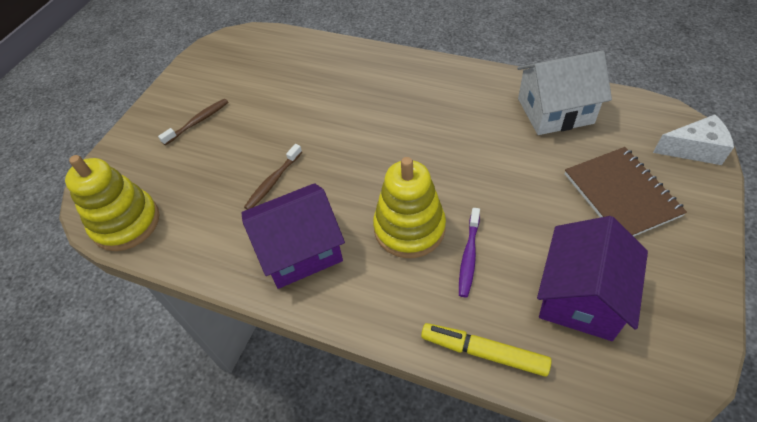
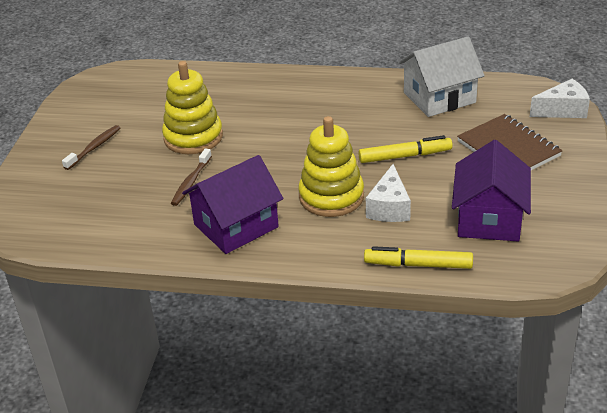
camera: 15 degrees left, 15 degrees down
(126, 223) = (55, 232): yellow stacking toy -> yellow stacking toy (193, 137)
(469, 256) = (389, 207): purple toothbrush -> white cheese
(501, 185) = (405, 156): none -> yellow marker

